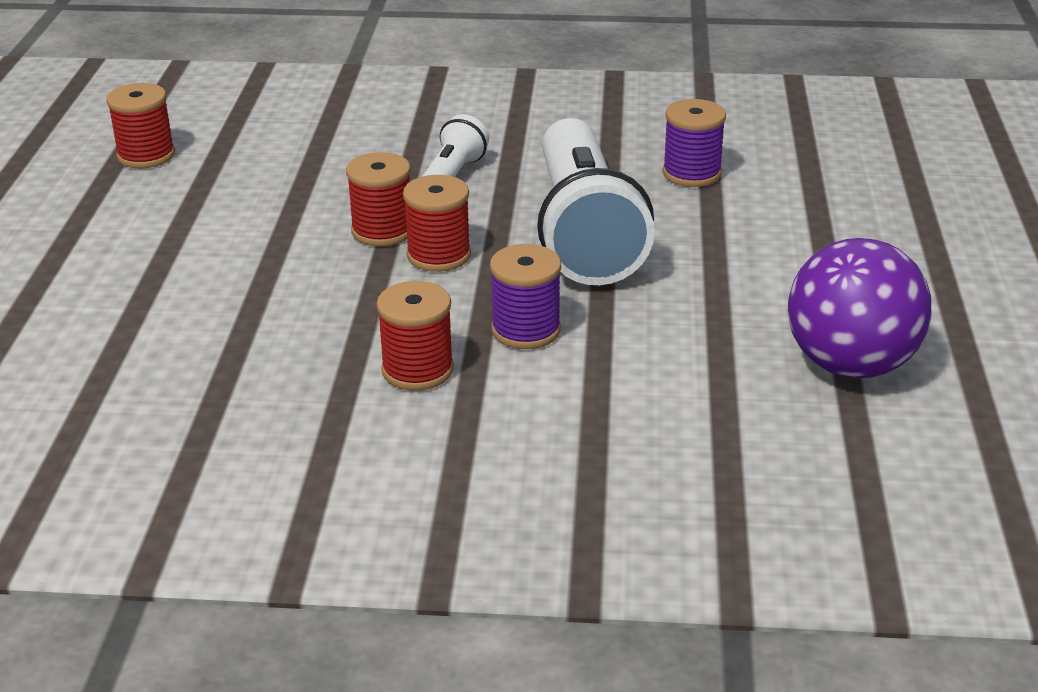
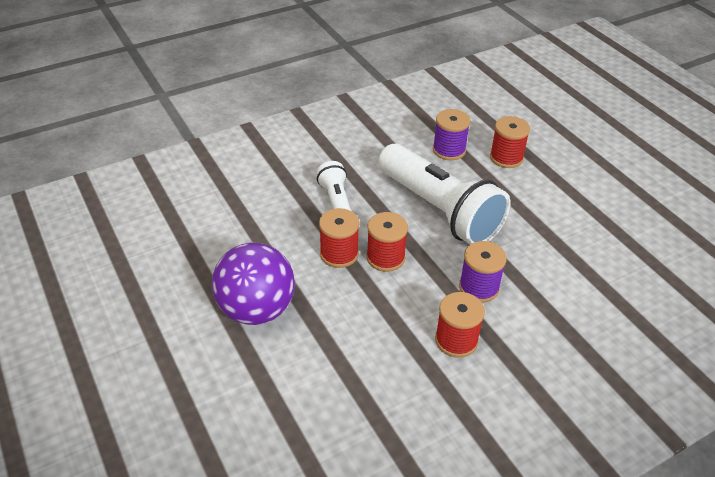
camera: 35 degrees left, 10 degrees up
(146, 155) = (139, 257): red spool -> red spool (506, 158)
(850, 365) = (631, 240): purple ball -> purple ball (256, 309)

